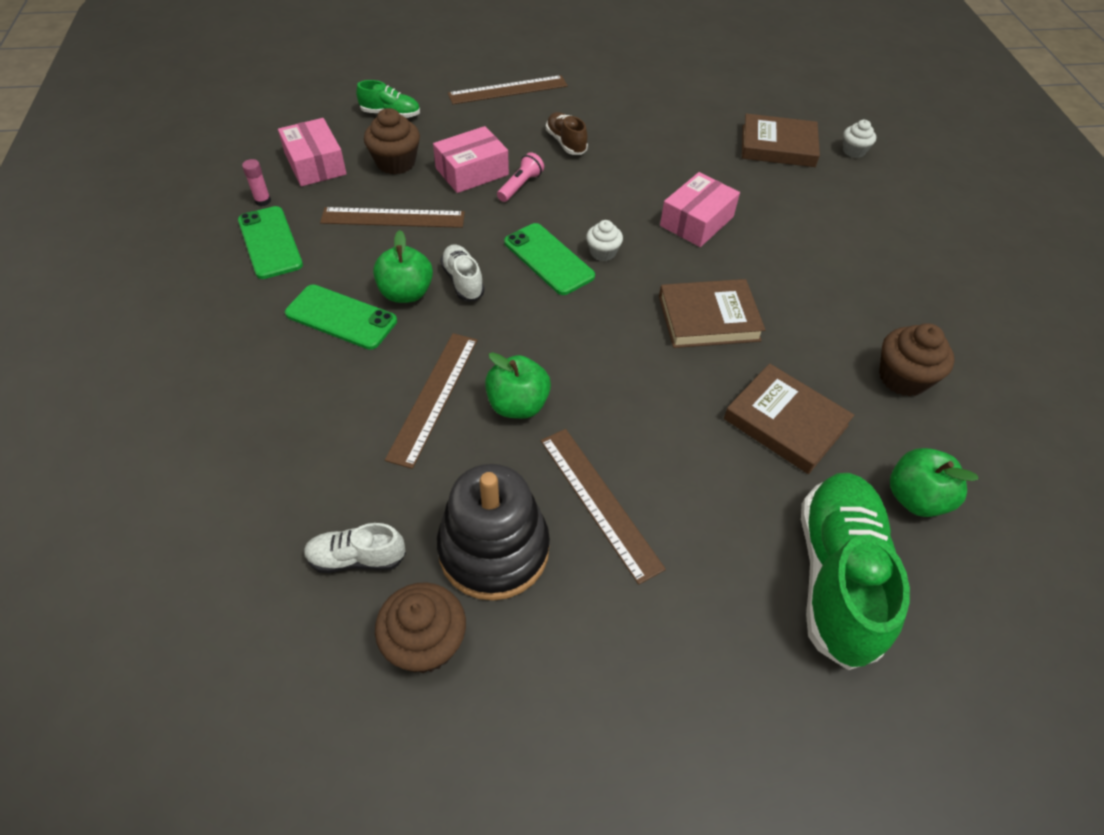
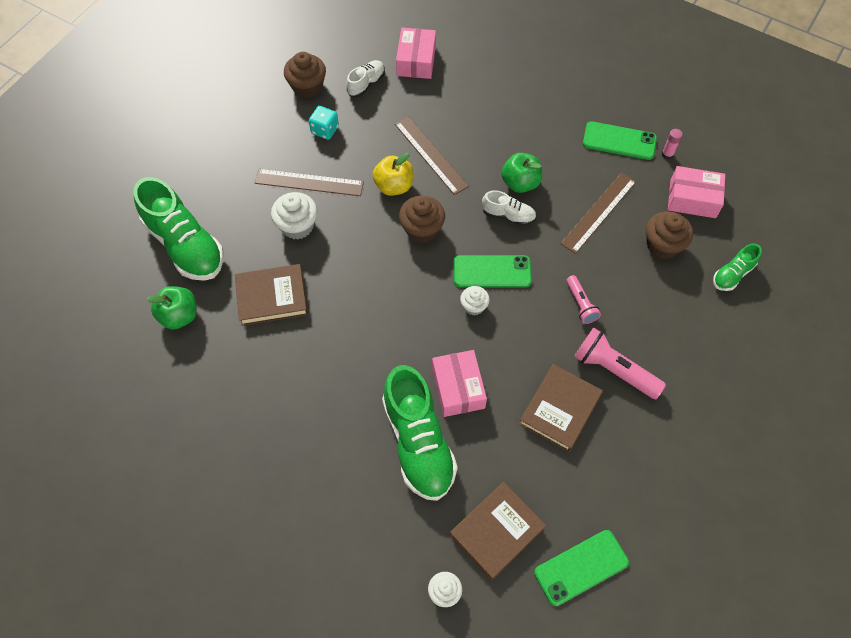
camera: 130 degrees right, 10 degrees up
(341, 317) = (524, 145): green phone -> green phone (581, 567)
(472, 172) = (619, 284): pink box -> pink box (416, 61)
(494, 549) = (325, 130): black stacking toy -> turquoise dice
(508, 90) = (720, 377): brown ruler -> none
(518, 405) = (394, 186): green apple -> yellow apple
(566, 142) = (614, 369): brown shoe -> pink flashlight
(674, 466) = (297, 226): none -> white cupcake
(708, 318) = (370, 321): brown book -> brown book (559, 409)
(774, 220) = (418, 442): none -> green shoe
(903, 378) = (238, 387): brown cupcake -> brown cupcake (422, 229)

